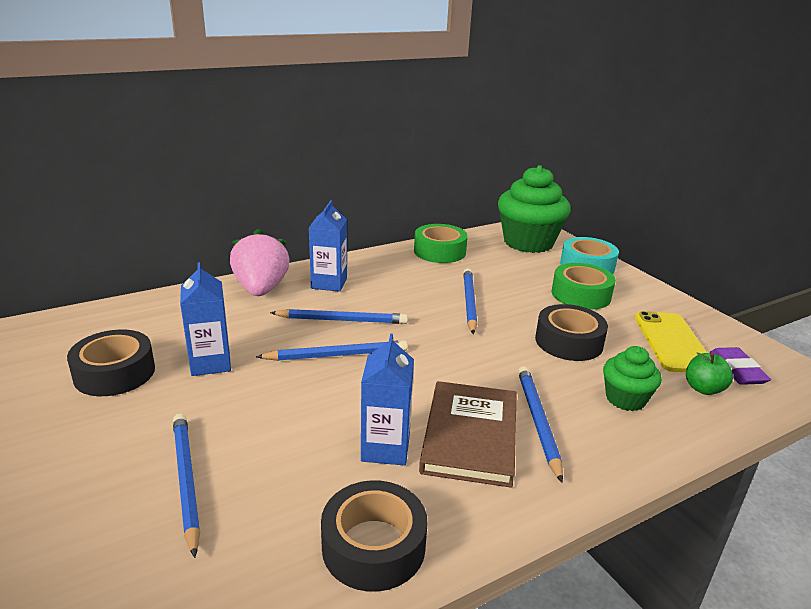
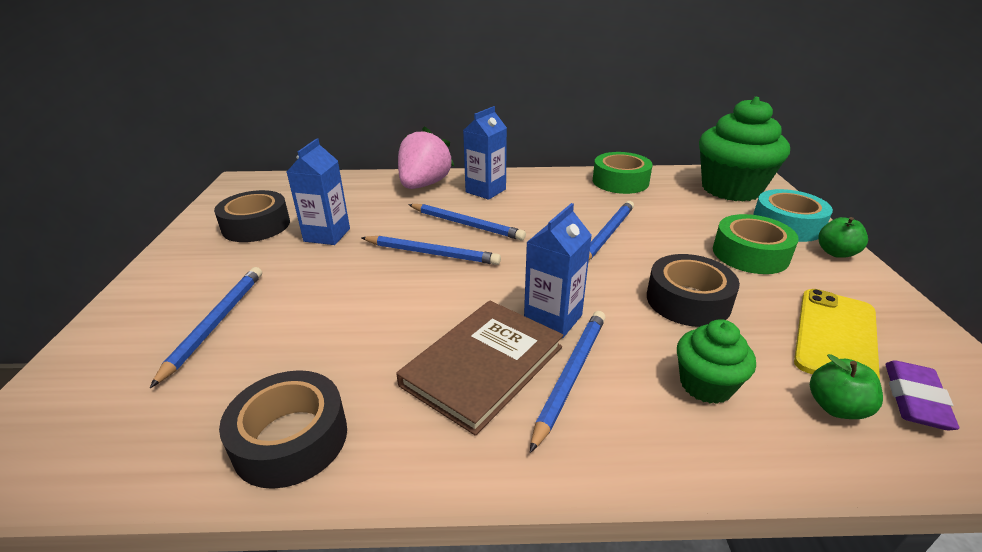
camera: 30 degrees right, 5 degrees up
(385, 448) = (391, 350): blue carton -> blue carton (553, 319)
(631, 281) = (836, 253): none -> green apple

